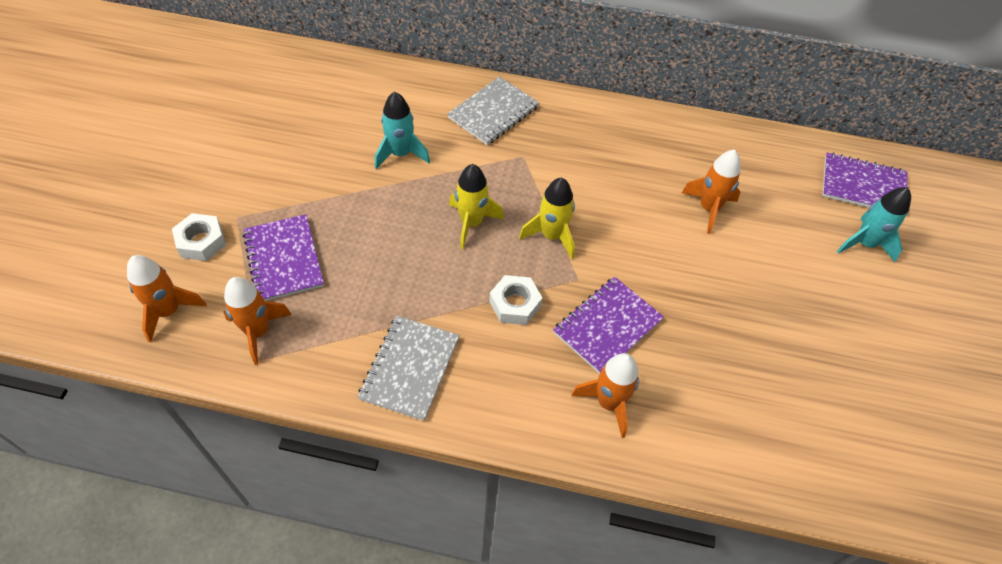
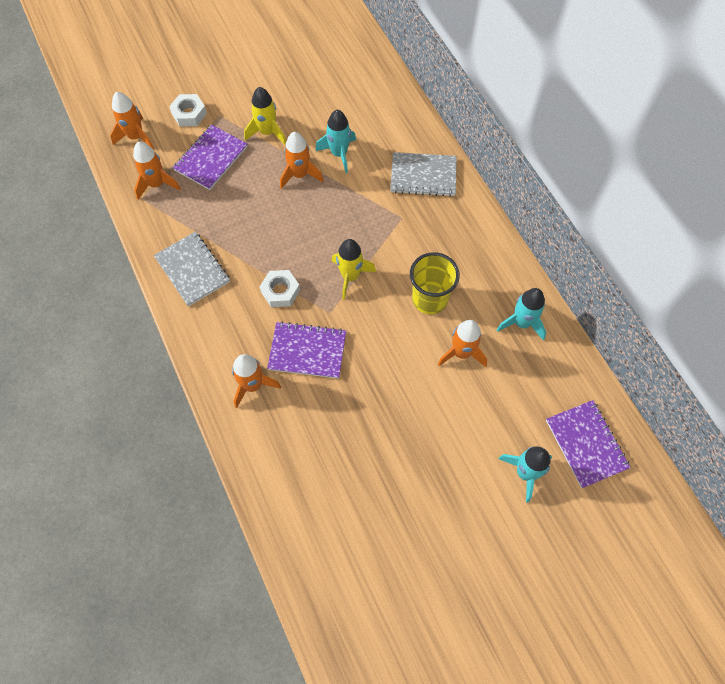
camera: 55 degrees right, 10 degrees up
(391, 199) = (300, 175): none -> orange rocket
(410, 368) = (192, 270): grey notebook -> grey notebook turned 75 degrees clockwise
(471, 223) = (320, 228): yellow rocket -> yellow rocket (267, 132)
(631, 194) = (429, 299): none -> yellow cup
(711, 149) = (522, 323): none -> turquoise rocket

